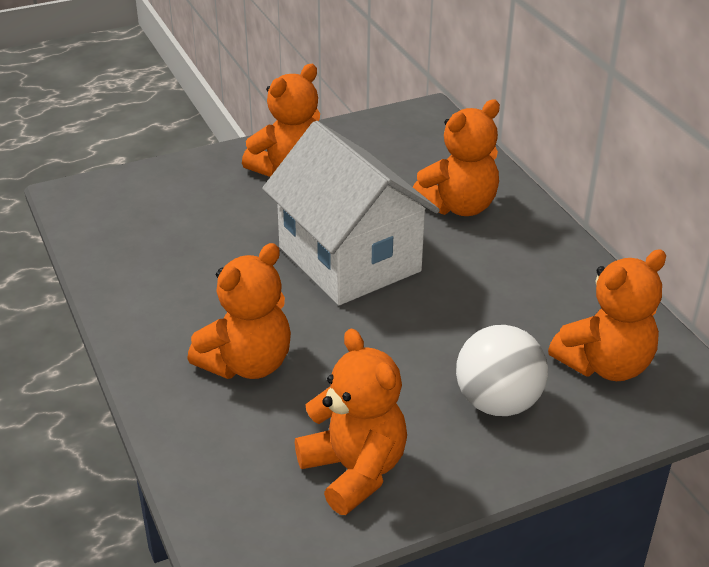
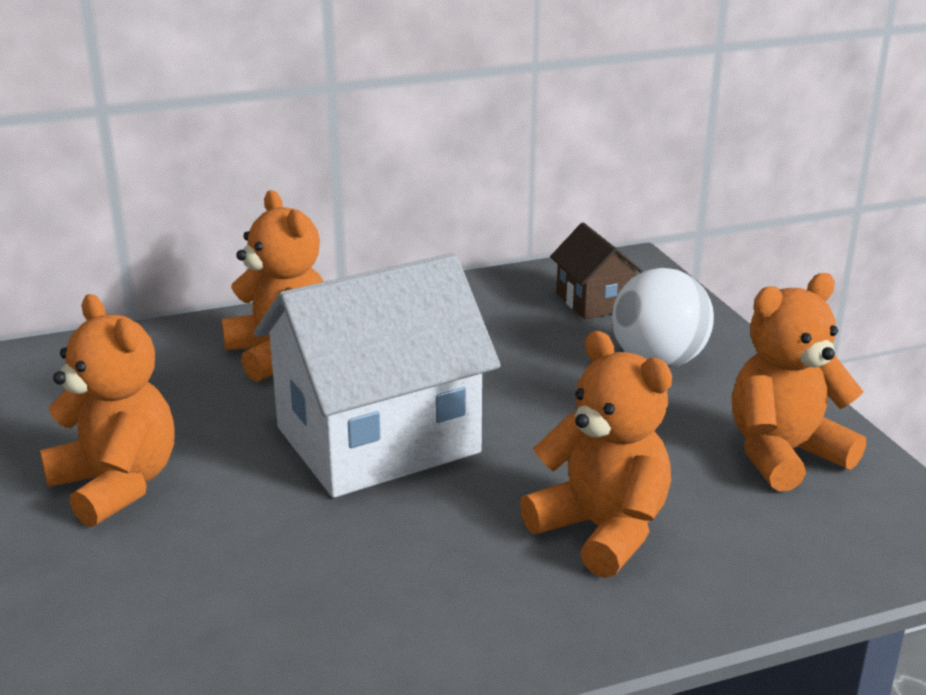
camera: 85 degrees left, 10 degrees down
(605, 365) = (594, 301): orange teddy bear -> brown house

